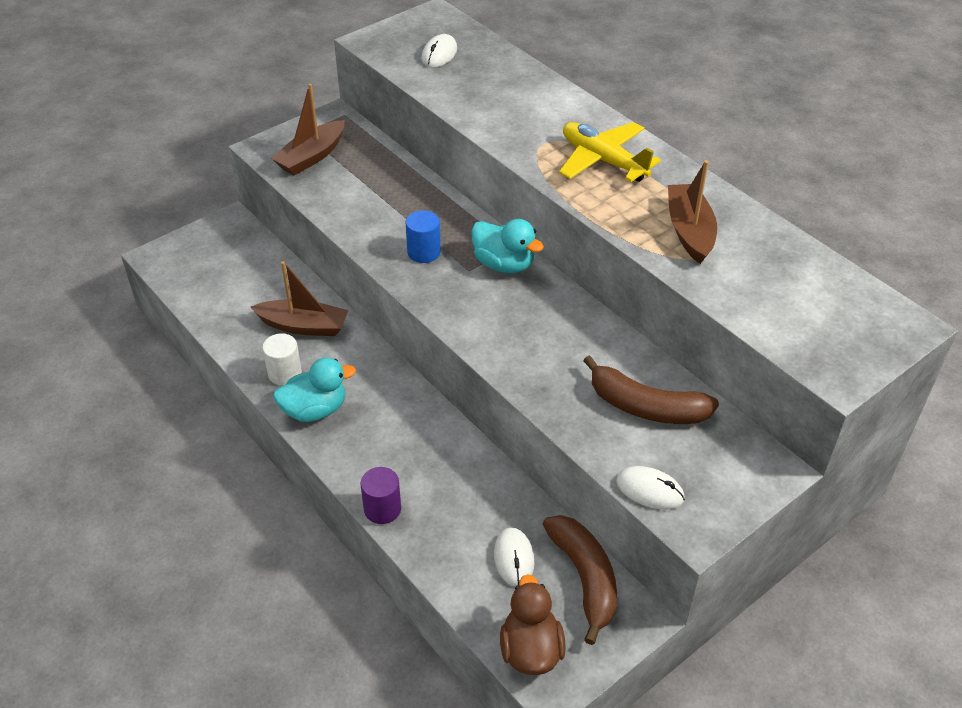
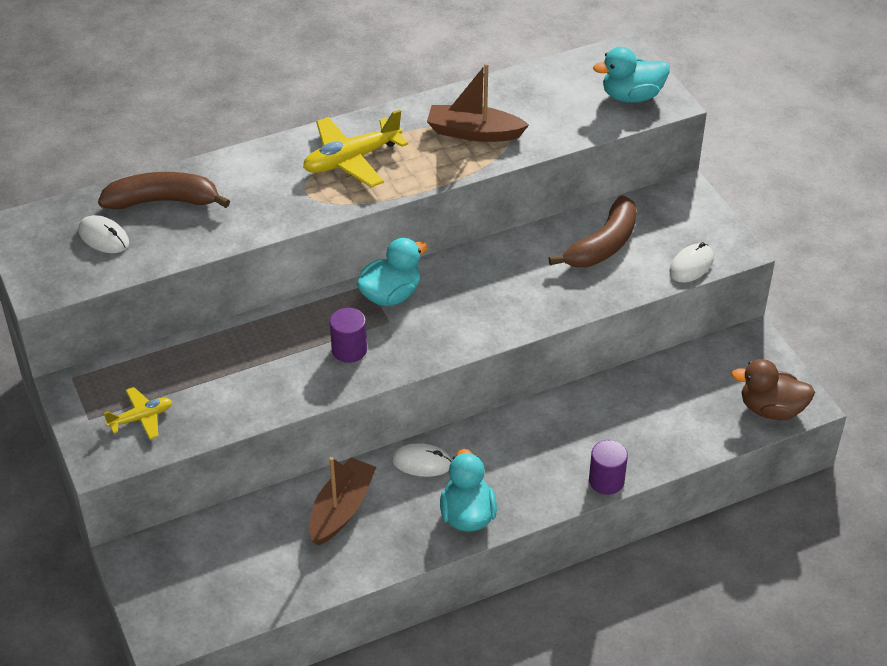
camera: 75 degrees left, 0 degrees up
(285, 373) = (407, 534): white cylinder -> none
(311, 157) = (141, 418): brown boat -> yellow plane
(424, 252) = (349, 350): blue cylinder -> purple cylinder
(513, 558) = (681, 401): white mouse -> white mouse (422, 462)
(584, 578) = (710, 361): brown banana -> brown banana (163, 201)
(829, 343) = (631, 96): none -> turquoise duck

